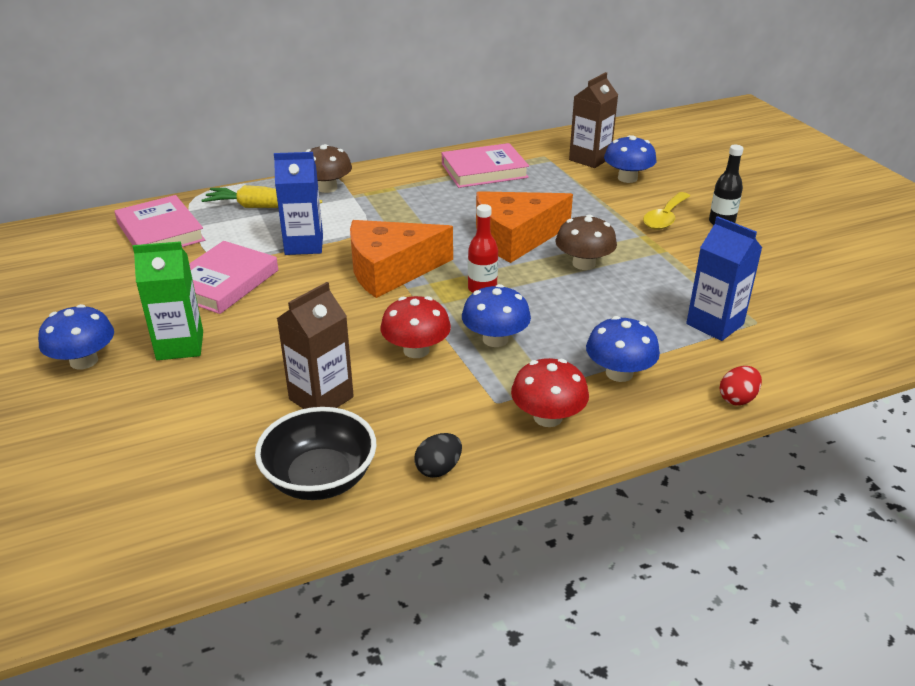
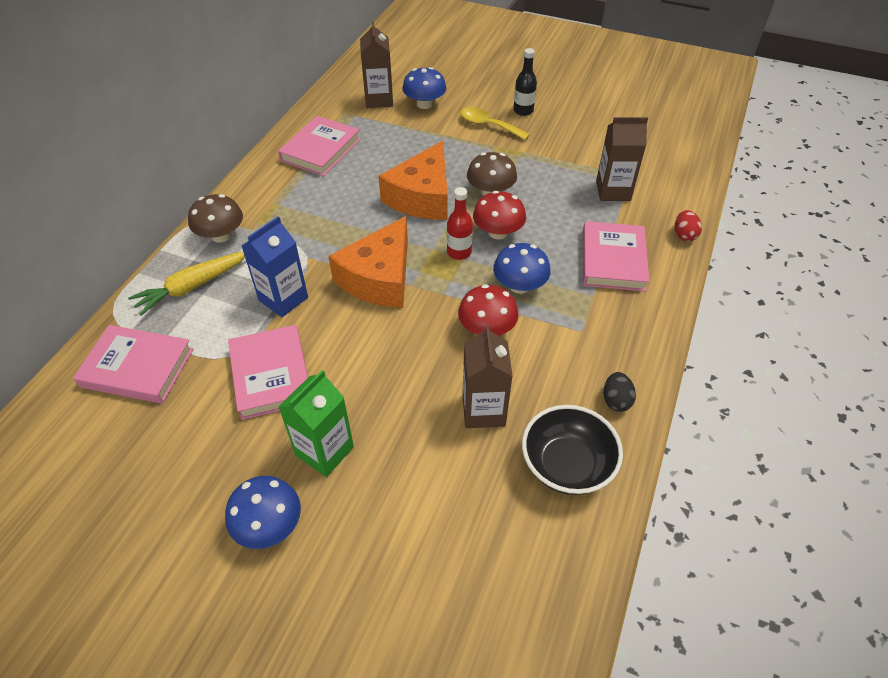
camera: 45 degrees left, 15 degrees up
(548, 417) = (619, 319): red mushroom -> red mushroom (498, 232)
(619, 373) = (613, 260): blue mushroom -> pink book
(665, 218) = (488, 125): yellow spoon -> yellow spoon turned 135 degrees clockwise
(715, 324) = (613, 191): blue carton -> brown carton

